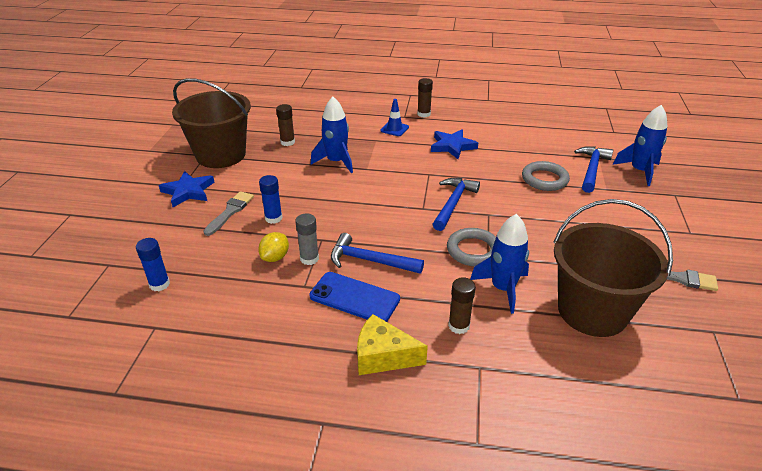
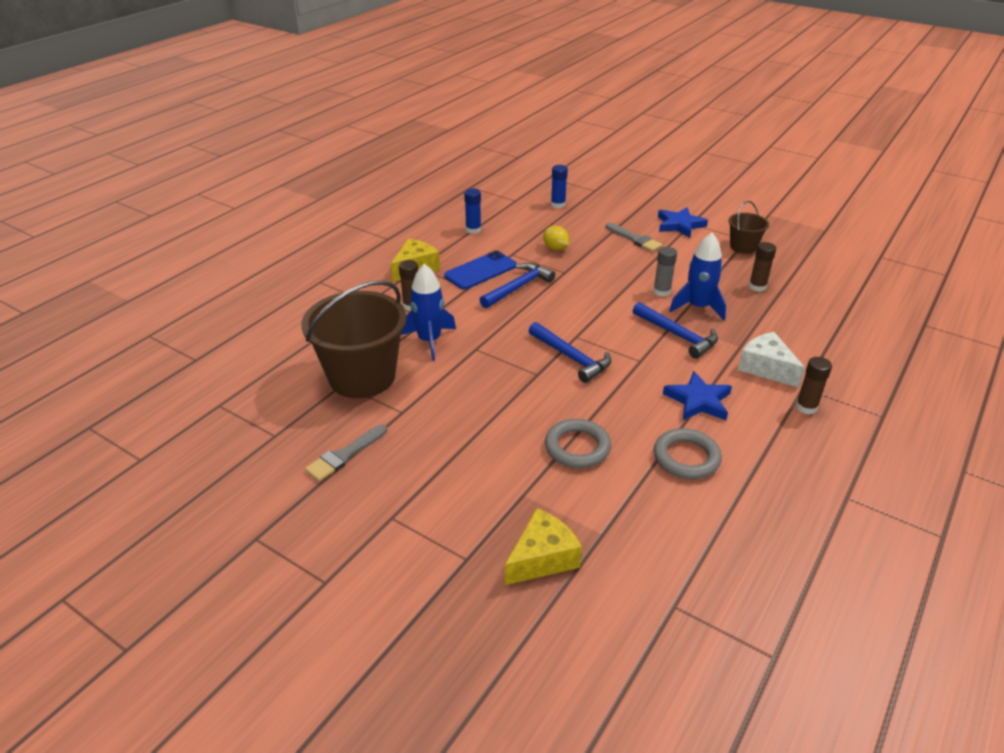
camera: 115 degrees right, 0 degrees up
(221, 155) = (743, 247): brown bucket -> brown bucket, size x0.50
(273, 218) = (611, 256): blue glue stick -> blue glue stick (473, 230)
(309, 259) = (542, 262): grey glue stick -> grey glue stick (661, 291)
(394, 129) = (766, 368): blue traffic cone -> white cheese
(473, 250) = (489, 343): grey ring -> grey ring (686, 457)
(591, 169) = (575, 506): blue hammer -> blue hammer (678, 335)
(639, 171) = (542, 558): blue rocket -> yellow cheese

